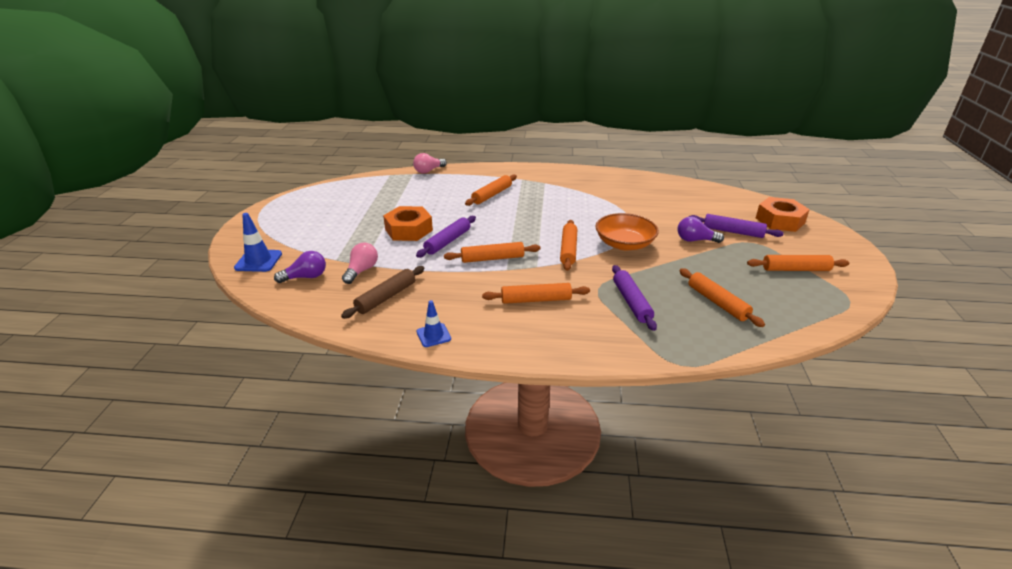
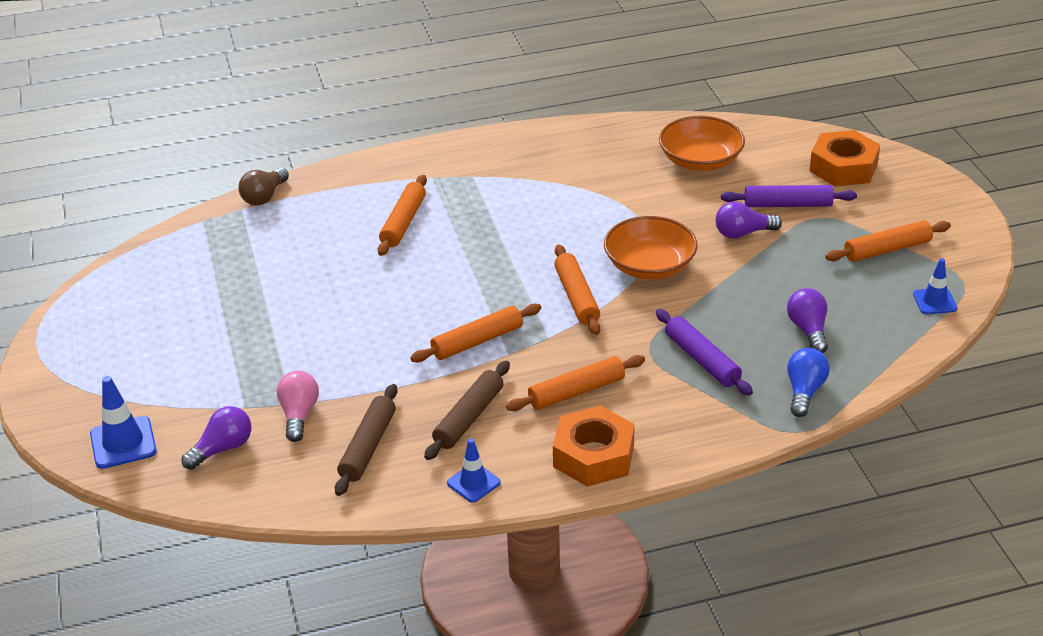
camera: 20 degrees left, 5 degrees up
(408, 230) = (317, 324): orange nut -> orange nut (593, 456)
(428, 171) = (264, 197): pink light bulb -> brown light bulb
(448, 241) = (392, 329): purple rolling pin -> none
(458, 297) = (468, 418): none -> brown rolling pin
(685, 200) = (700, 160): none -> orange bowl
(698, 339) = (804, 391): none -> blue light bulb
(717, 302) = (808, 330): orange rolling pin -> purple light bulb
(822, 307) = (934, 301): none -> blue traffic cone

